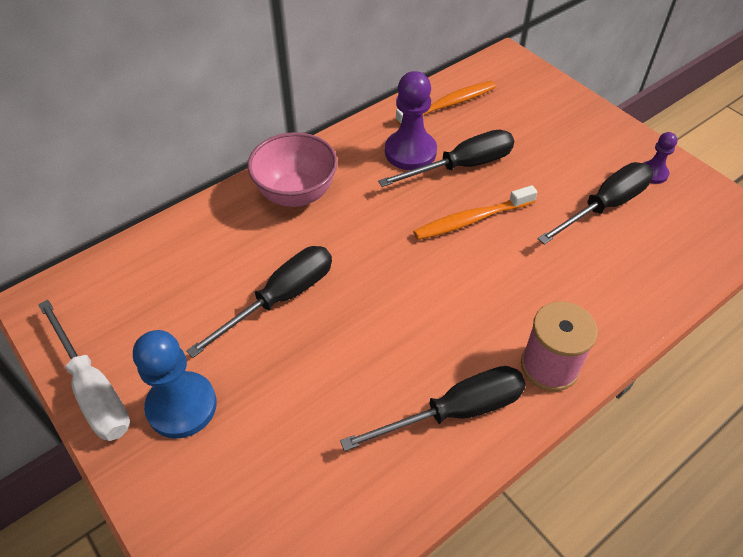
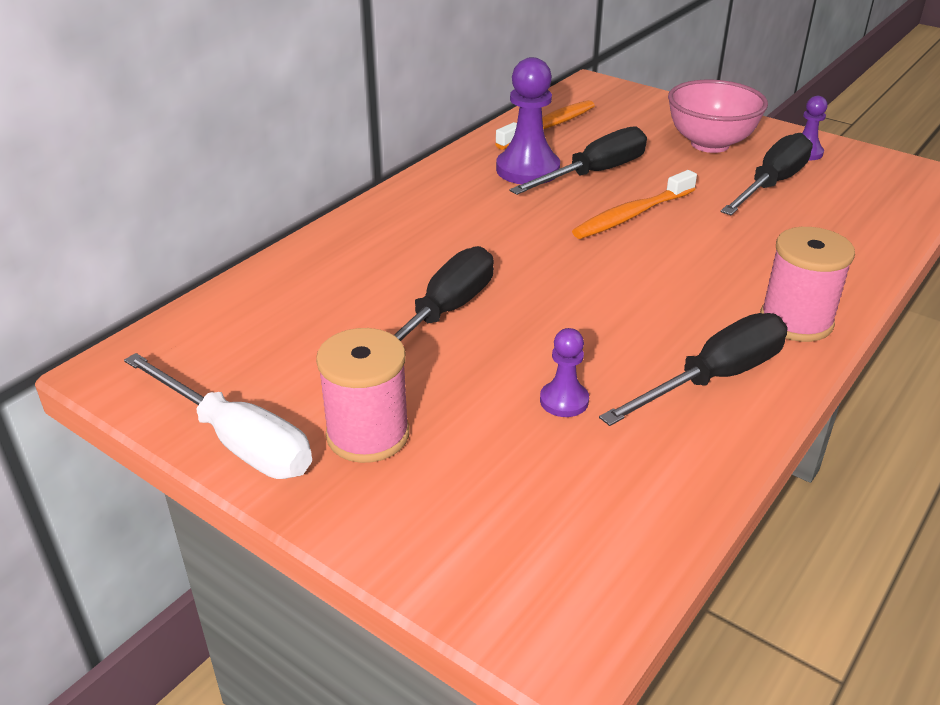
camera: 15 degrees left, 15 degrees down
(182, 406) = (368, 434): blue pawn -> pink spool
(296, 194) = (410, 222): pink bowl -> pink bowl (710, 144)
(332, 407) = (564, 401): none -> purple pawn

